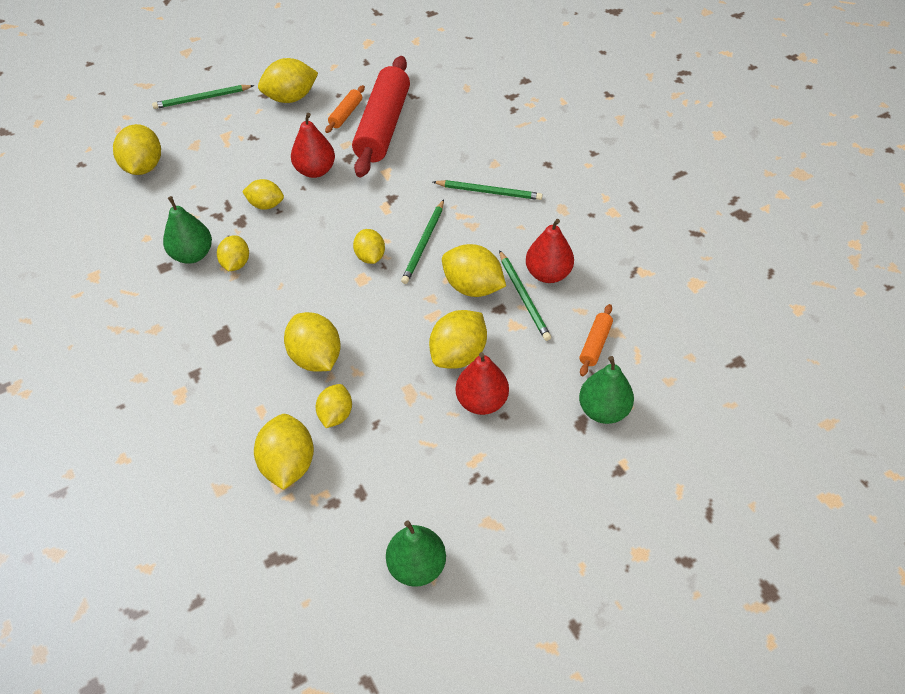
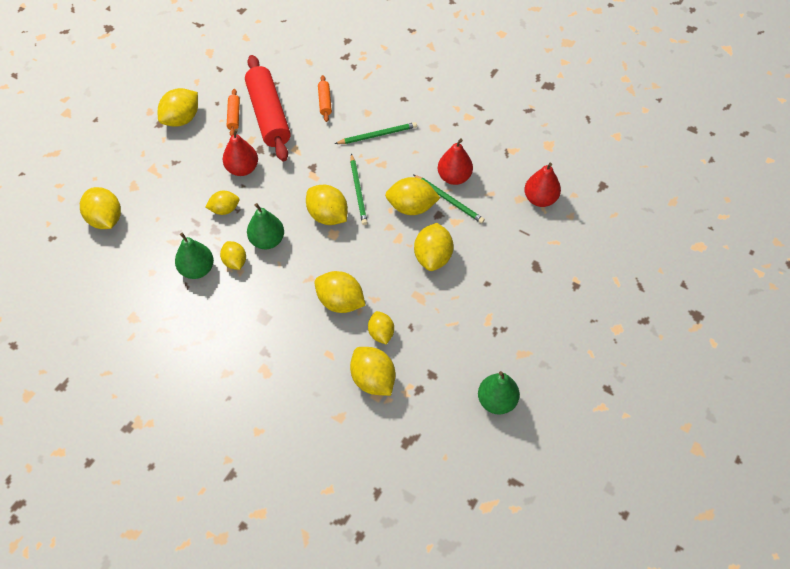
camera: 30 degrees left, 5 degrees up
(202, 99) = (110, 147): green pencil -> none
(370, 256) = (328, 216): yellow lemon -> yellow lemon, size x1.57
(481, 401) = (467, 281): red pear -> red pear (540, 199)
(595, 344) = (513, 212): orange rolling pin -> orange rolling pin (325, 102)
(603, 410) = (544, 252): green pear -> green pear (267, 240)

